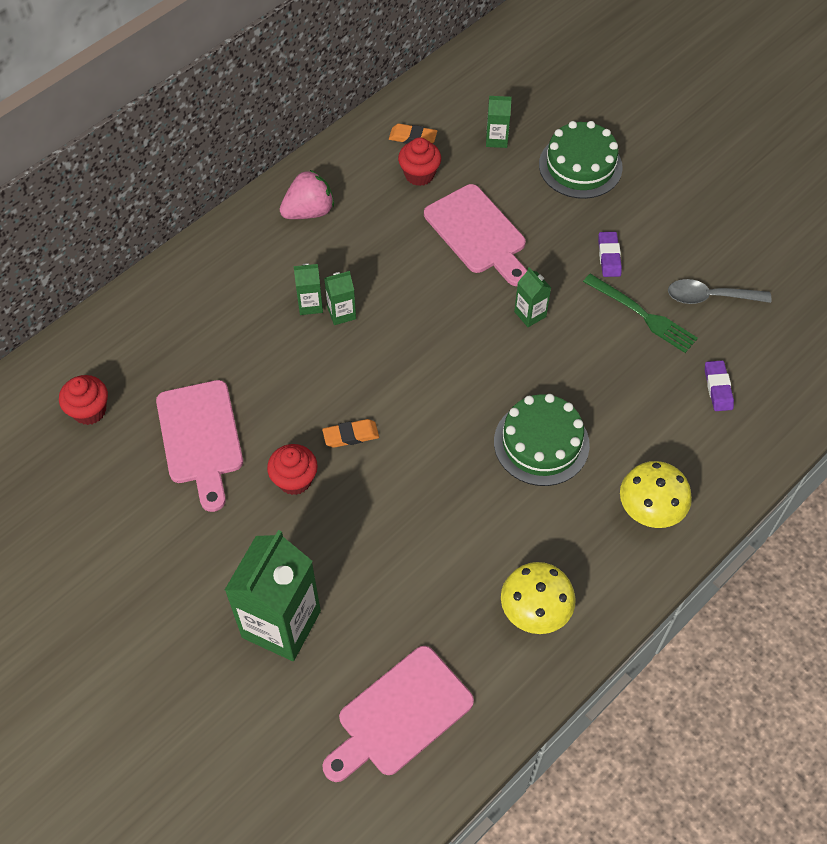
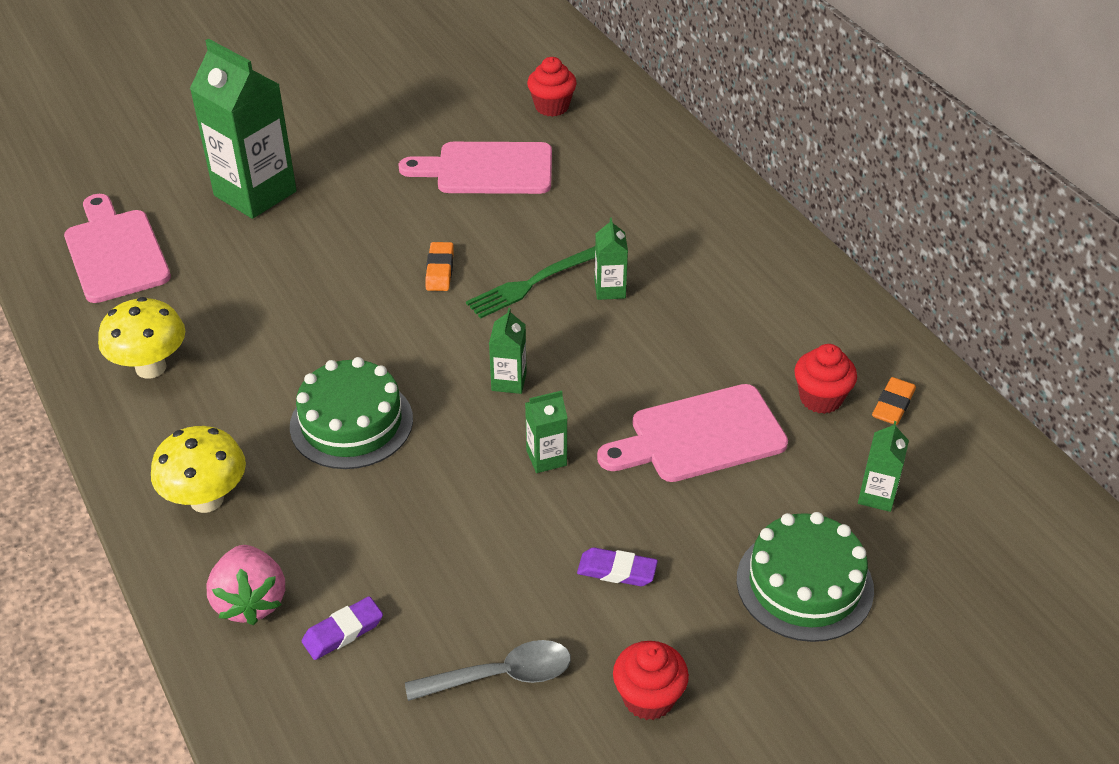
camera: 105 degrees right, 15 degrees down
(294, 480) = (406, 223): red cupcake -> red cupcake (648, 698)
(309, 211) = (777, 287): pink strawberry -> pink strawberry (250, 601)
(310, 304) = (631, 267): green carton -> green carton (509, 381)
(642, 315) = (500, 581): green fork -> green fork (533, 283)
(710, 297) = (501, 675): grey spoon -> grey spoon turned 60 degrees clockwise
(718, 388) = (343, 632): purple eraser -> purple eraser turned 45 degrees counterclockwise

